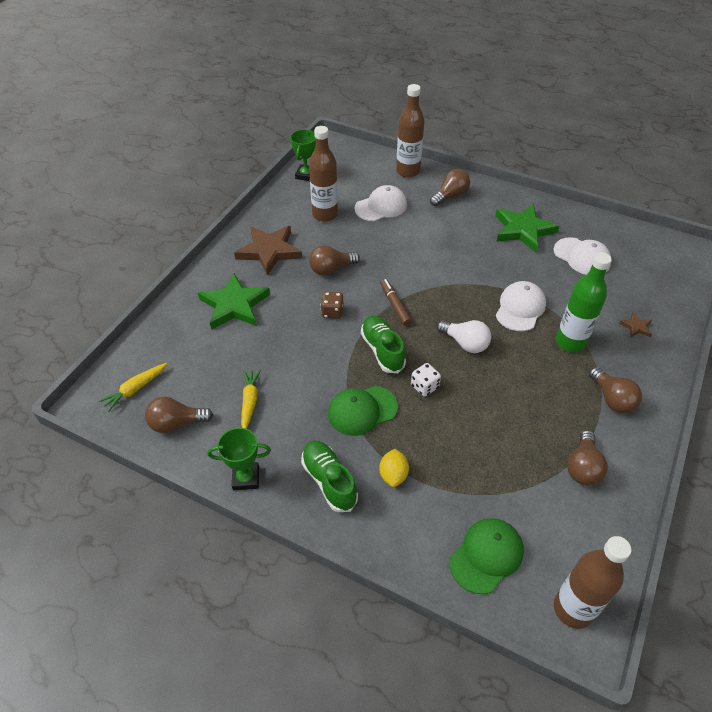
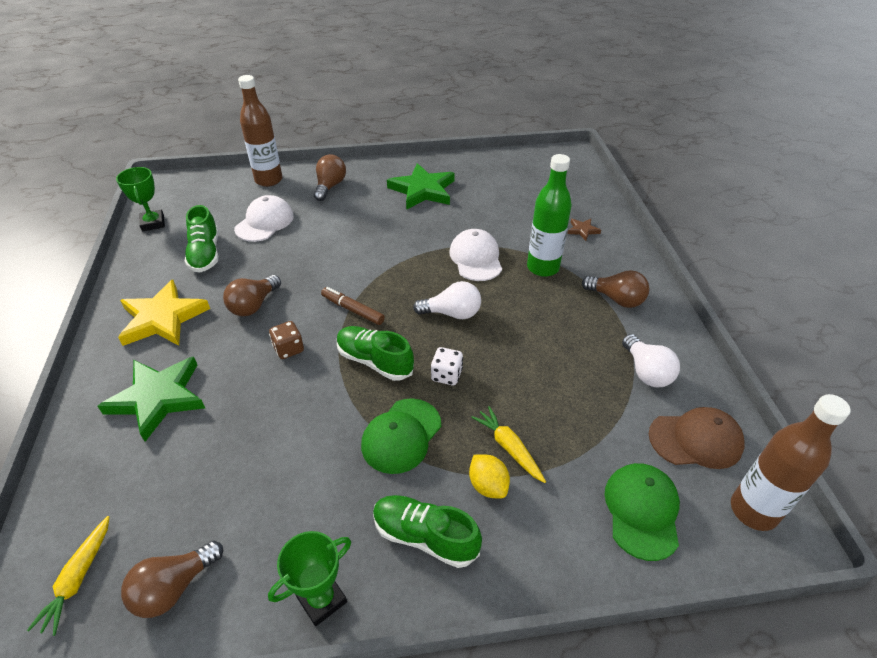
camera: 35 degrees left, 5 degrees down
(250, 402) = (259, 502): yellow carrot -> yellow carrot (509, 448)
(269, 251) = (163, 318): brown star -> yellow star
(325, 215) = (205, 254): brown bottle -> green shoe
(575, 537) = (696, 440): none -> brown cap
(582, 257) = (491, 192): white cap -> none
(583, 467) = (646, 372): brown light bulb -> white light bulb

